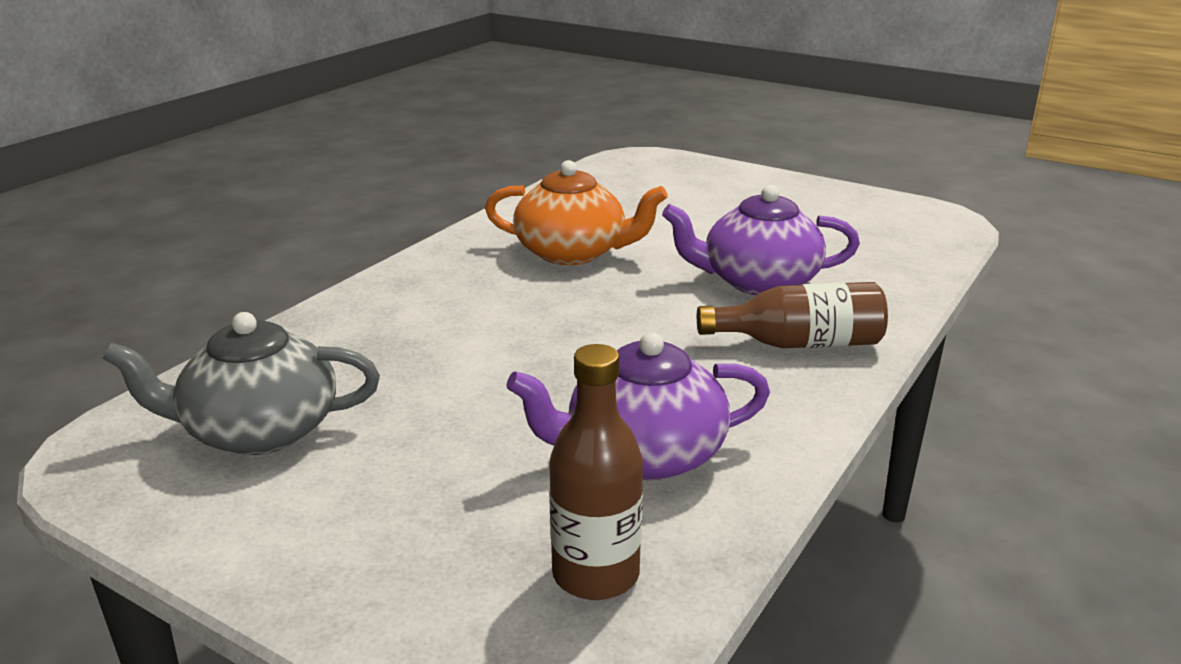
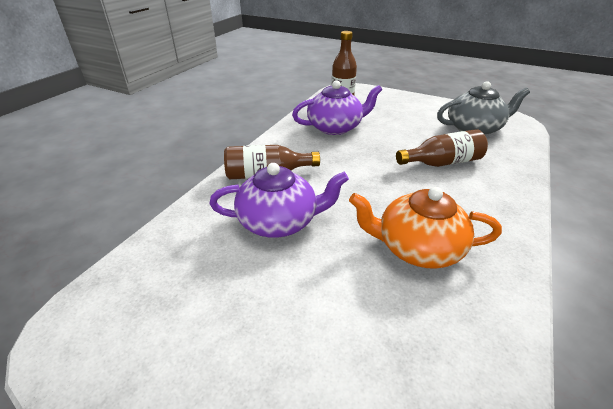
camera: 175 degrees right, 10 degrees up
(436, 350) = (442, 163): none -> brown bottle

